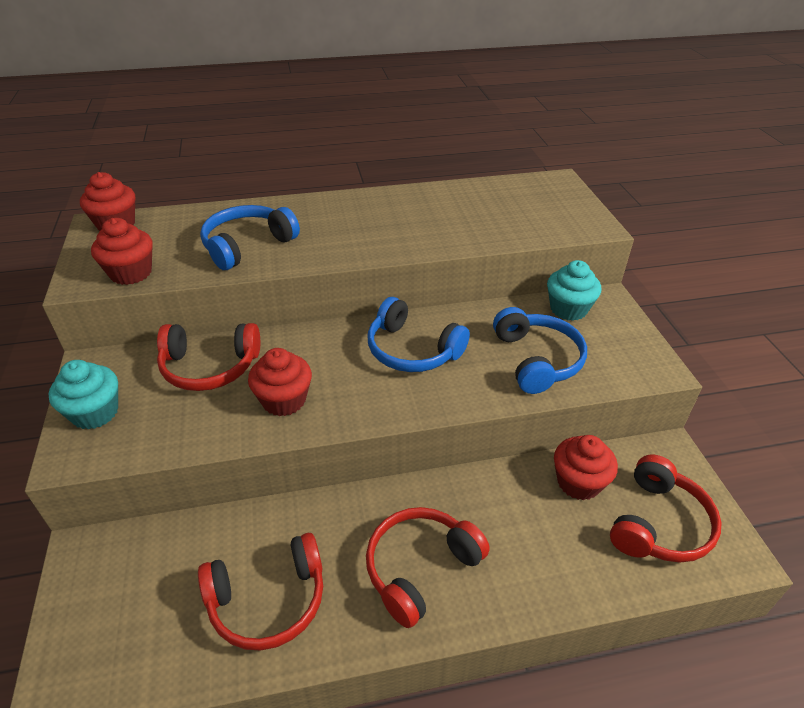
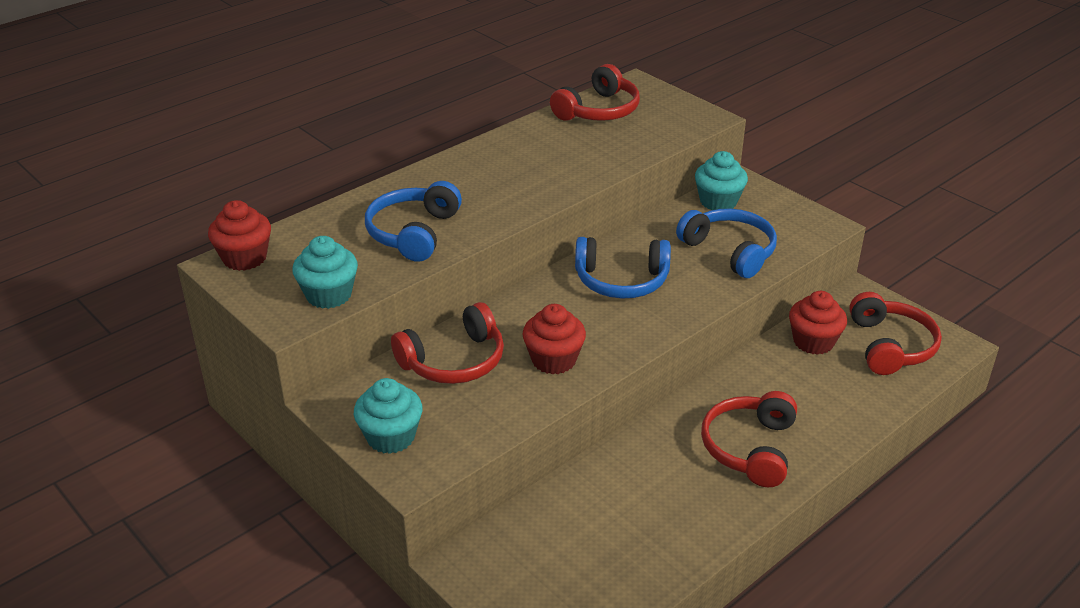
camera: 30 degrees left, 5 degrees down
(131, 273) = (329, 295): red cupcake -> turquoise cupcake
(268, 600) = (655, 520): red headphones -> red headphones (598, 110)

